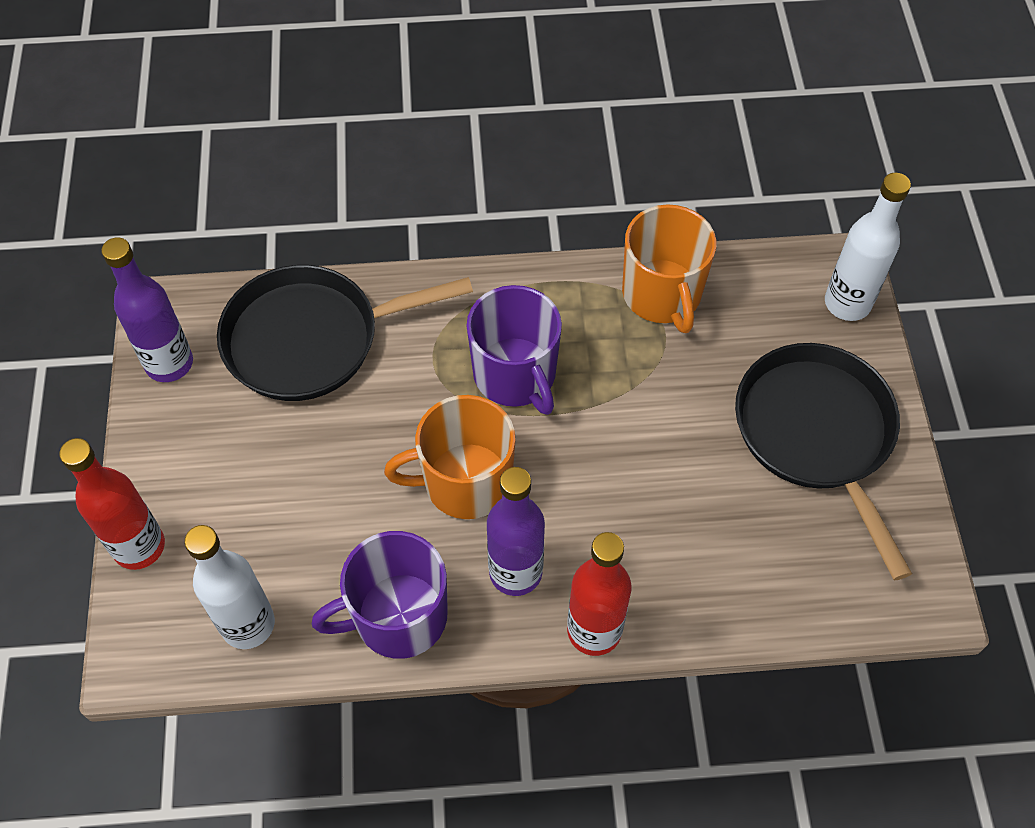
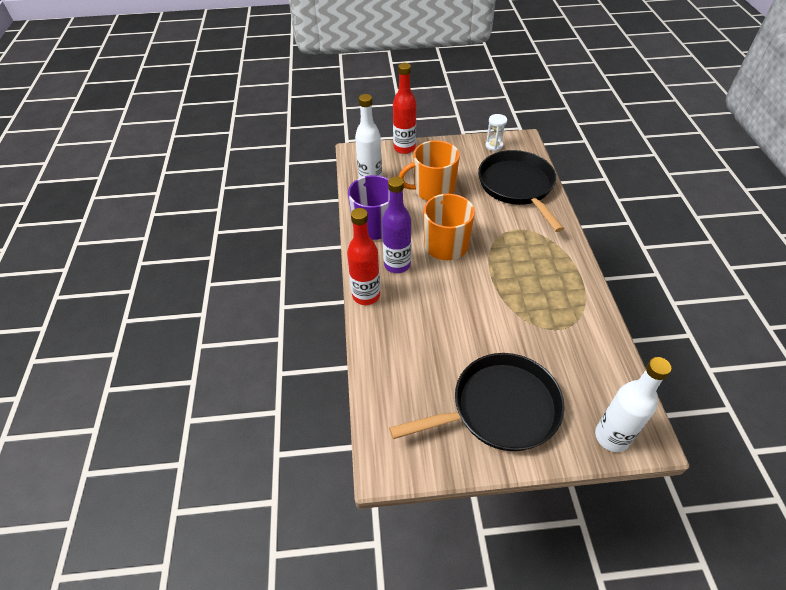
camera: 90 degrees right, 10 degrees down
(169, 363) = (494, 146): purple bottle -> white hourglass
(515, 375) = (513, 261): purple mug -> none
(662, 294) = (587, 328): orange mug -> orange mug (433, 190)

